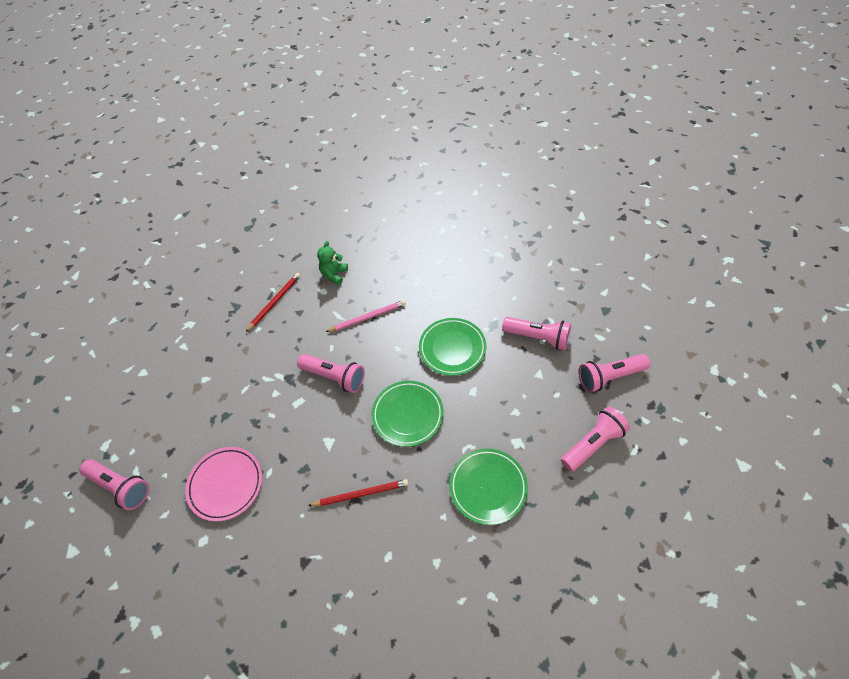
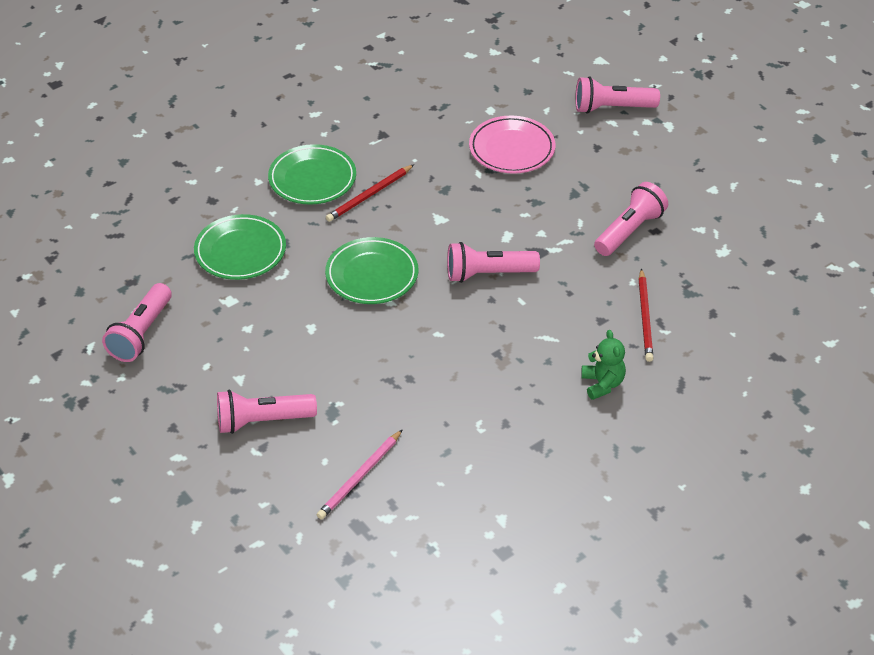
camera: 145 degrees right, 10 degrees down
(368, 317) = (506, 351): pink pencil -> pink pencil (359, 477)
(452, 348) = (368, 362): green plate -> green plate (312, 179)
(609, 377) = (147, 412): pink flashlight -> pink flashlight (629, 231)

